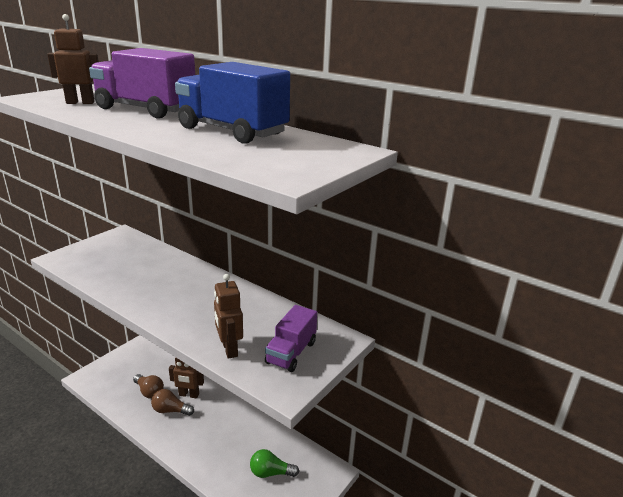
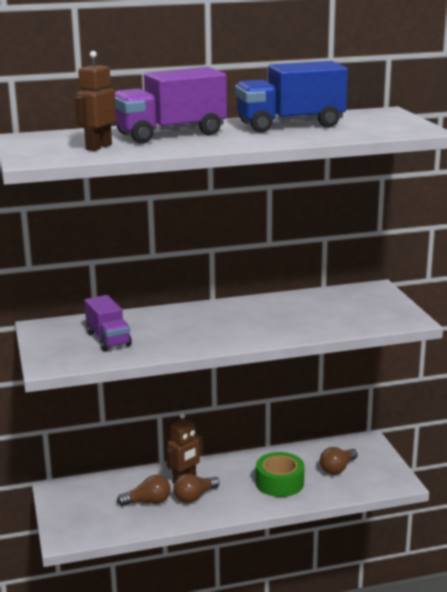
camera: 50 degrees left, 5 degrees down
(222, 446) = (279, 483): none -> green tape
(229, 349) = (337, 326): brown robot -> none
(270, 472) = (337, 469): green light bulb -> brown light bulb
(291, 352) = (370, 307): purple truck -> purple truck (108, 339)

